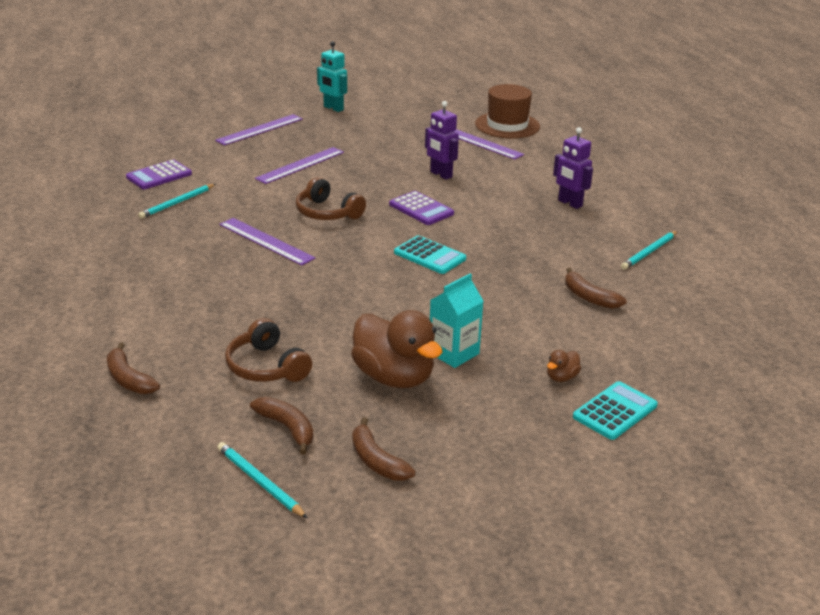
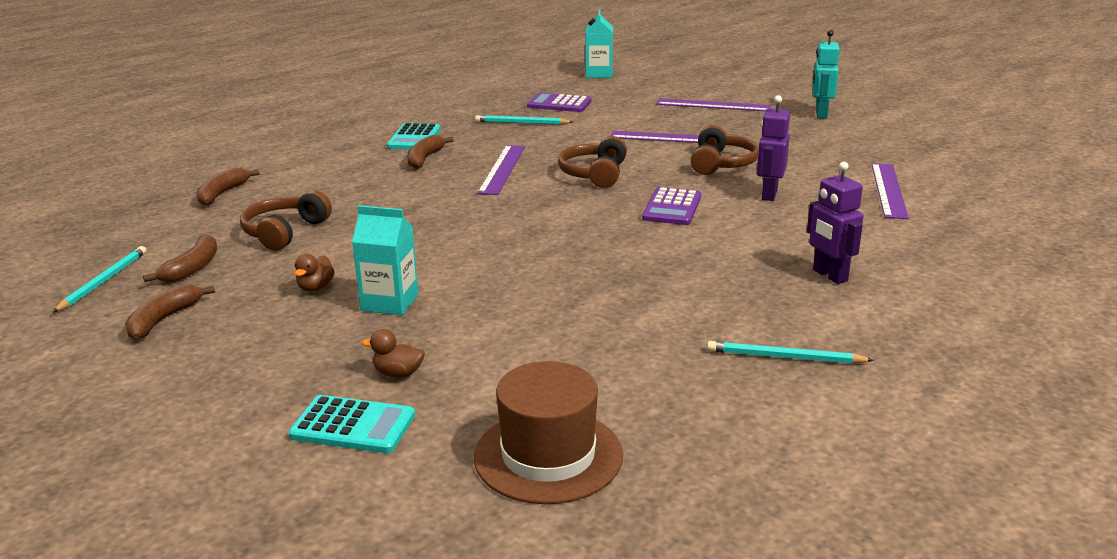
camera: 60 degrees right, 5 degrees down
(115, 138) = (599, 74): none -> turquoise carton
(371, 168) = (722, 164): none -> brown headphones
(394, 377) = (315, 287): brown duck -> brown duck, size x0.42
(430, 256) = (576, 238): turquoise calculator -> turquoise calculator (414, 138)
(507, 125) = (967, 191): brown hat -> brown hat (548, 456)
(569, 203) = (829, 275): purple robot -> purple robot turned 45 degrees counterclockwise
(589, 297) = (604, 345): brown banana -> brown banana (425, 159)

